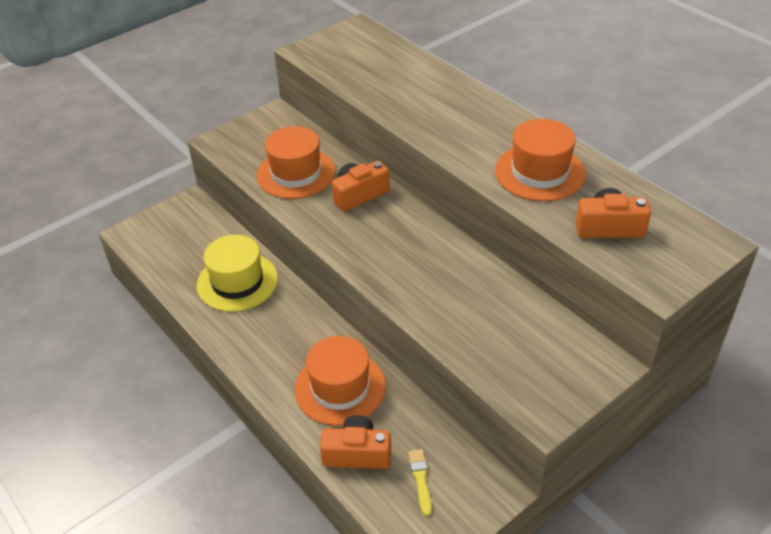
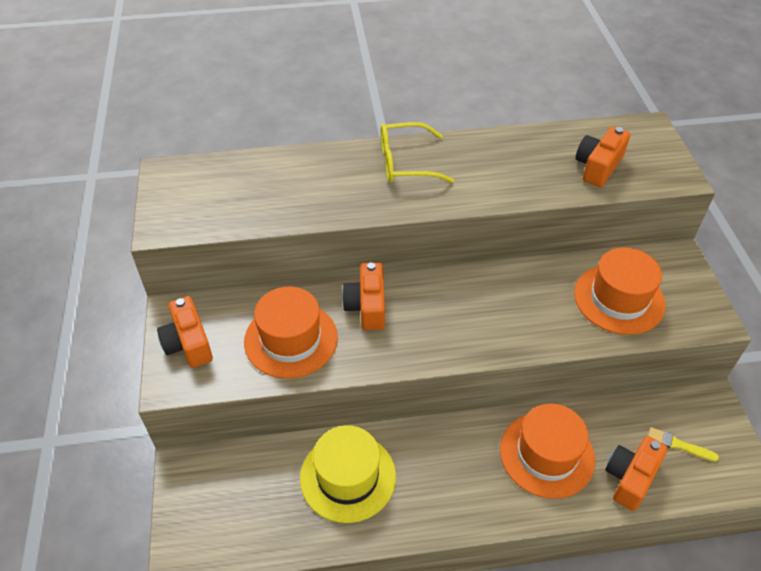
camera: 60 degrees left, 5 degrees up
(255, 132) = (188, 343): none -> orange camera
(485, 120) = (405, 163): none -> yellow glasses
(540, 172) = (503, 168): orange hat -> orange hat (619, 299)

